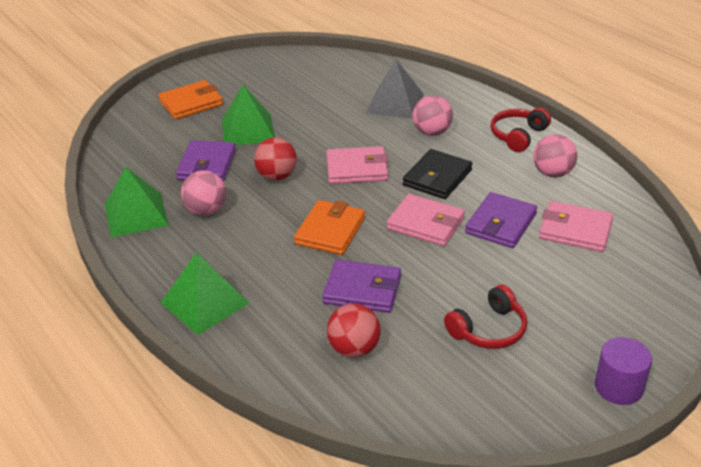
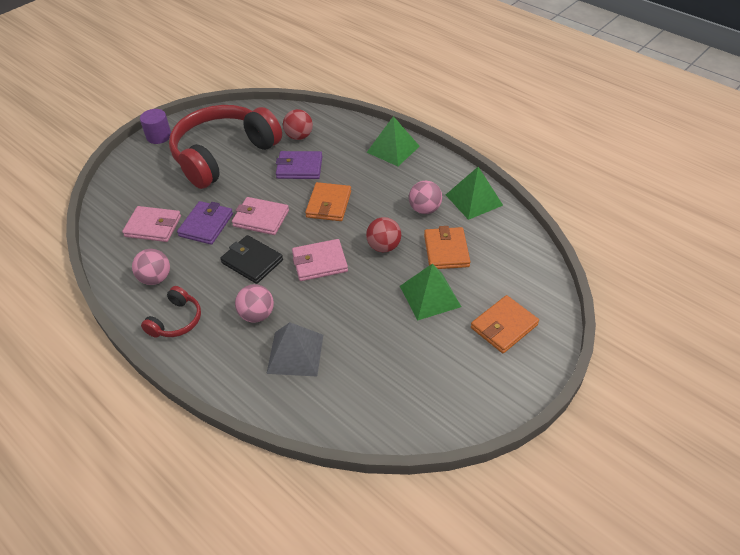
camera: 170 degrees right, 10 degrees up
(207, 165) = (446, 250): purple wallet -> orange wallet
(437, 178) = (252, 261): black wallet -> black wallet turned 75 degrees counterclockwise
(488, 330) = (223, 155): red headphones -> red headphones, size x2.33

